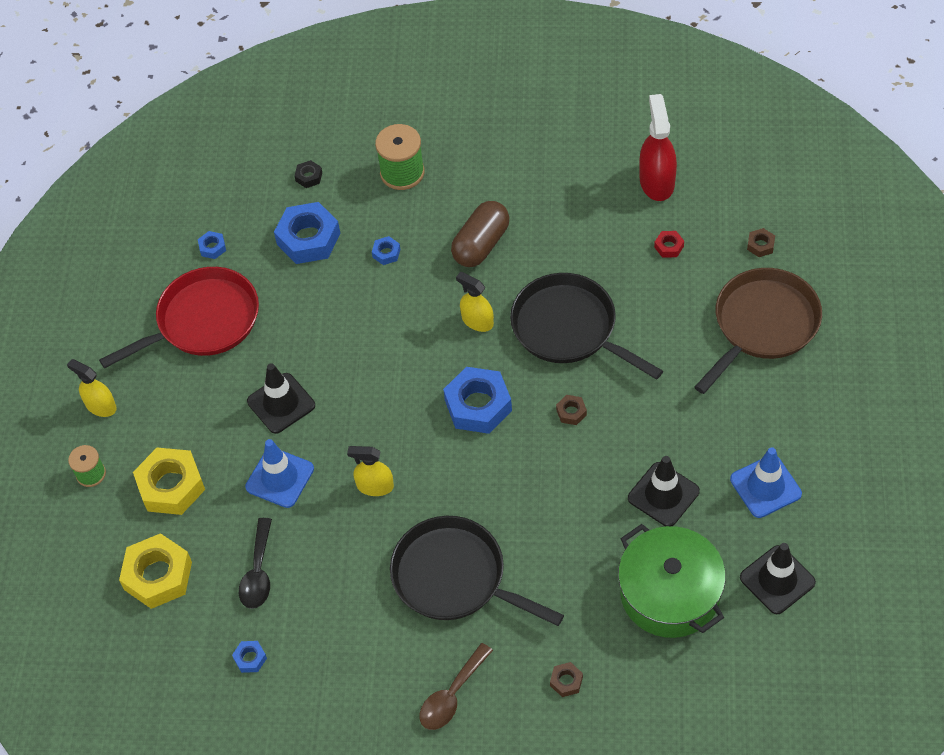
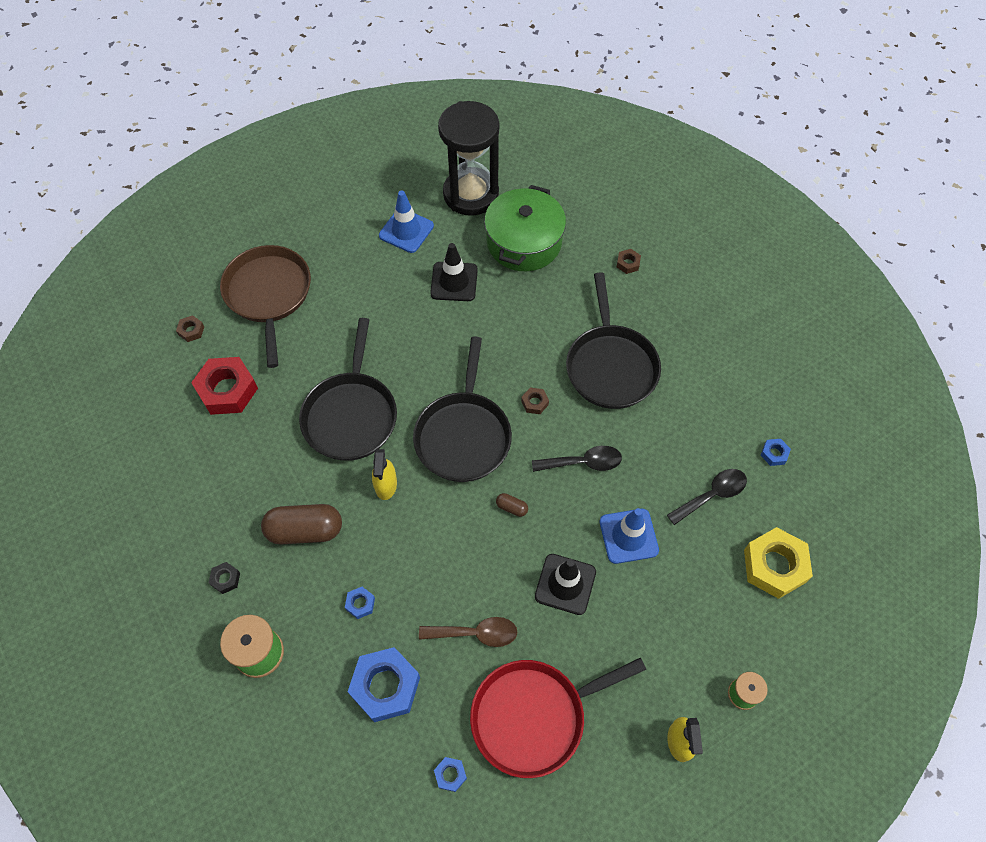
camera: 130 degrees left, 5 degrees up
(171, 486) = (700, 616): yellow nut -> none
(203, 321) = (533, 717): red pan -> red pan turned 45 degrees counterclockwise
(309, 177) = (312, 742): black nut -> black nut (225, 579)
(375, 486) = (583, 462): yellow spray bottle -> black spoon
(379, 403) = (511, 507): none -> brown capsule
(452, 695) = (690, 318): brown spoon -> brown spoon (475, 633)
(478, 405) = (463, 436): blue nut -> black pan
(571, 412) = (426, 371): brown nut -> brown nut (534, 402)
(657, 181) = (160, 434): red spray bottle -> none
(669, 247) = (227, 390): red nut -> red nut, size x2.22
(763, 324) = (268, 294): brown pan -> brown pan turned 75 degrees clockwise
(777, 580) = (471, 194): black traffic cone -> black hourglass

